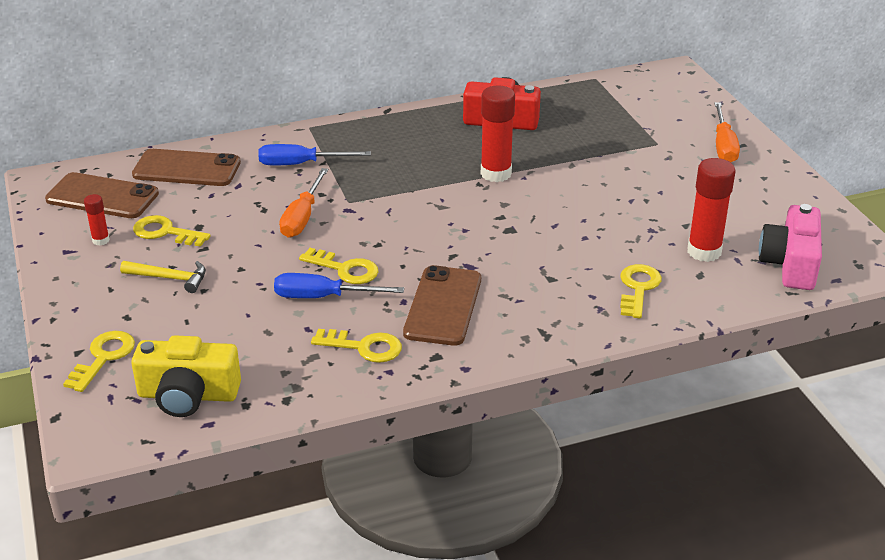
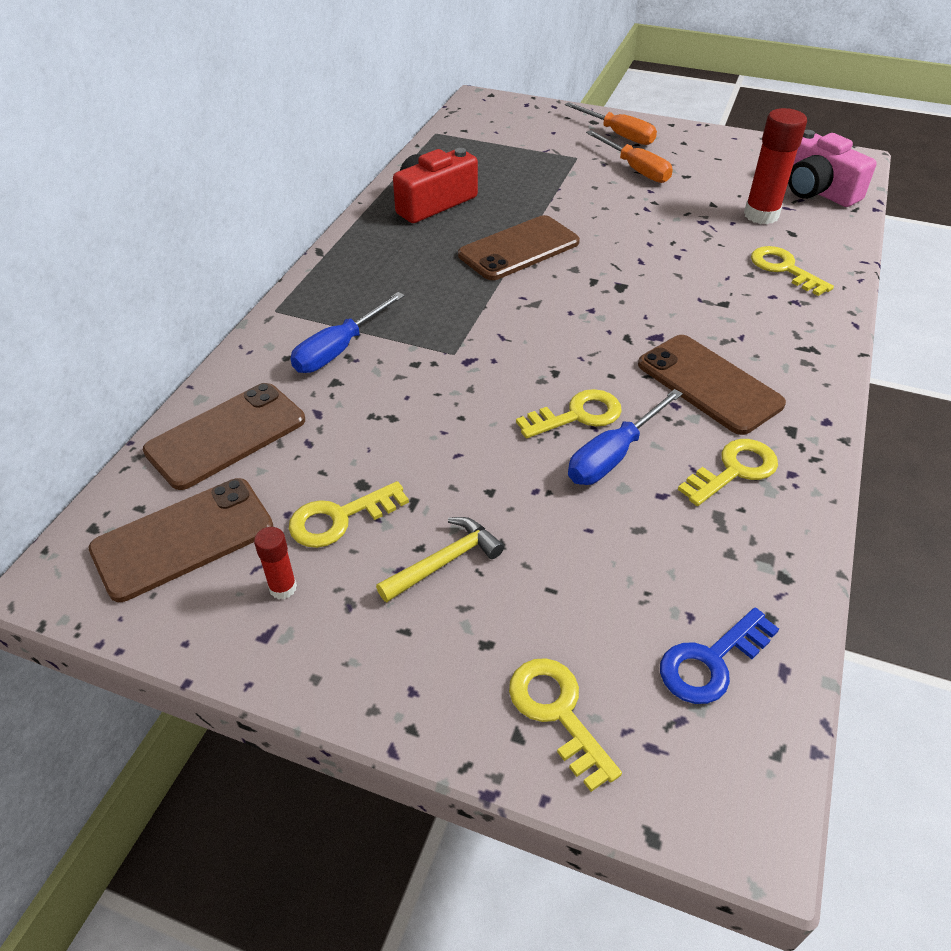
camera: 50 degrees left, 10 degrees up
(188, 395) = (710, 662): yellow camera -> blue key
(302, 217) = (444, 397): orange screwdriver -> orange screwdriver (635, 169)
(496, 174) = (519, 249): red glue stick -> brown phone

